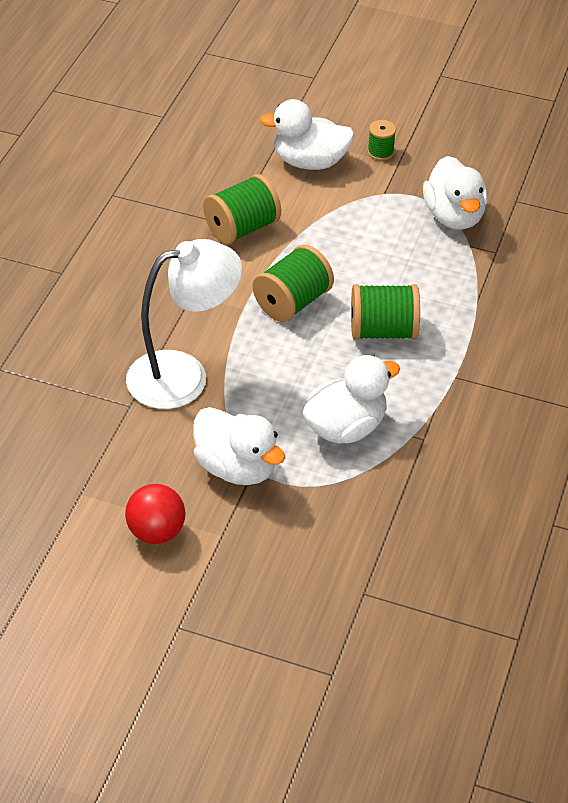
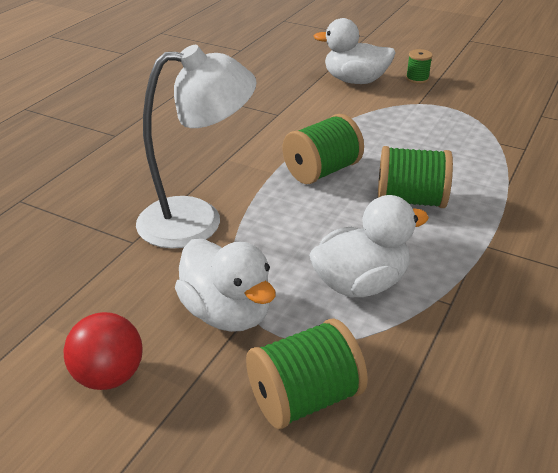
camera: 10 degrees right, 10 degrees down
(242, 228) = (286, 117): green spool -> green spool (304, 398)
(454, 216) = (483, 122): white duck -> none

